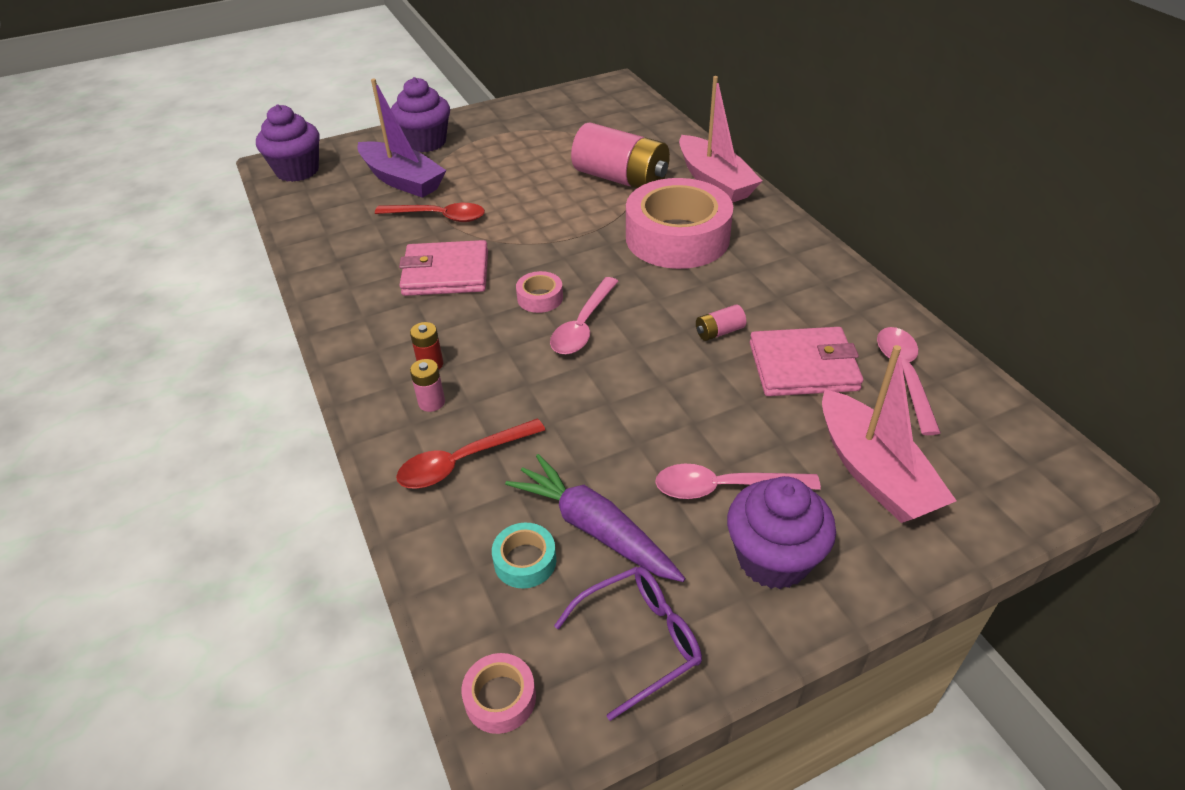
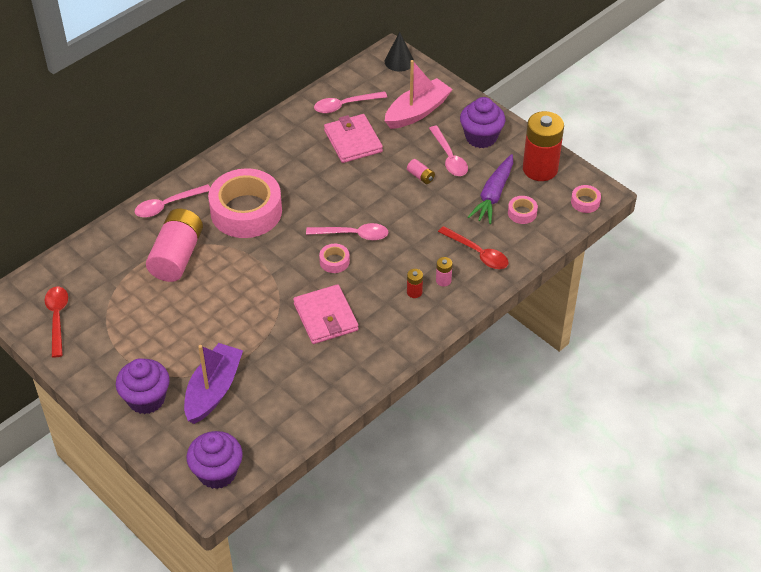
camera: 110 degrees left, 5 degrees up
(439, 217) = (259, 346): red spoon -> red spoon (57, 318)
(525, 561) = (522, 213): turquoise tape -> pink tape
(640, 640) = (540, 169): purple glasses -> red battery
(714, 181) = (167, 205): pink boat -> pink spoon
(719, 332) = (336, 177): pink battery -> pink battery (420, 176)
(1047, 482) = (399, 61): none -> black cone

